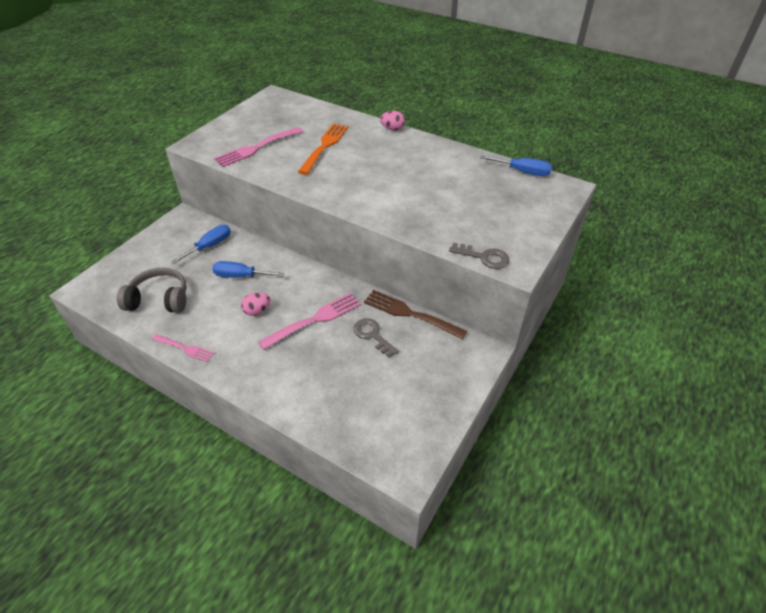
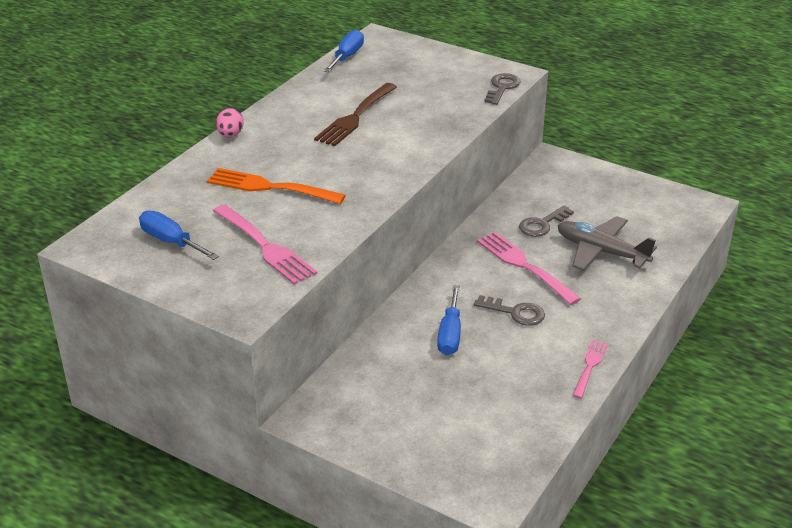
camera: 90 degrees left, 10 degrees down
(159, 299) = (504, 407): grey headphones -> none
(210, 246) = (384, 374): blue screwdriver -> blue screwdriver (171, 241)
(257, 311) = (515, 312): pink egg -> grey key
(330, 372) = (601, 251): none -> grey plane
(410, 314) = (505, 200): brown fork -> brown fork (355, 117)

